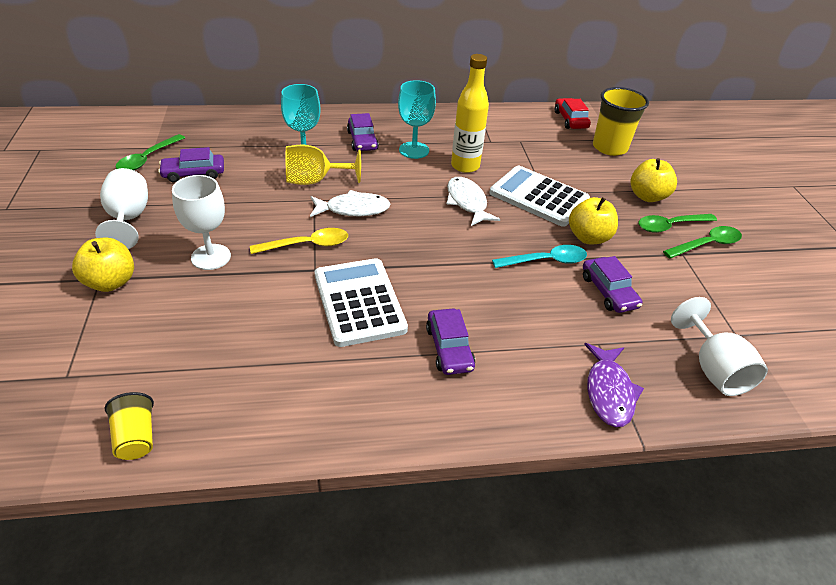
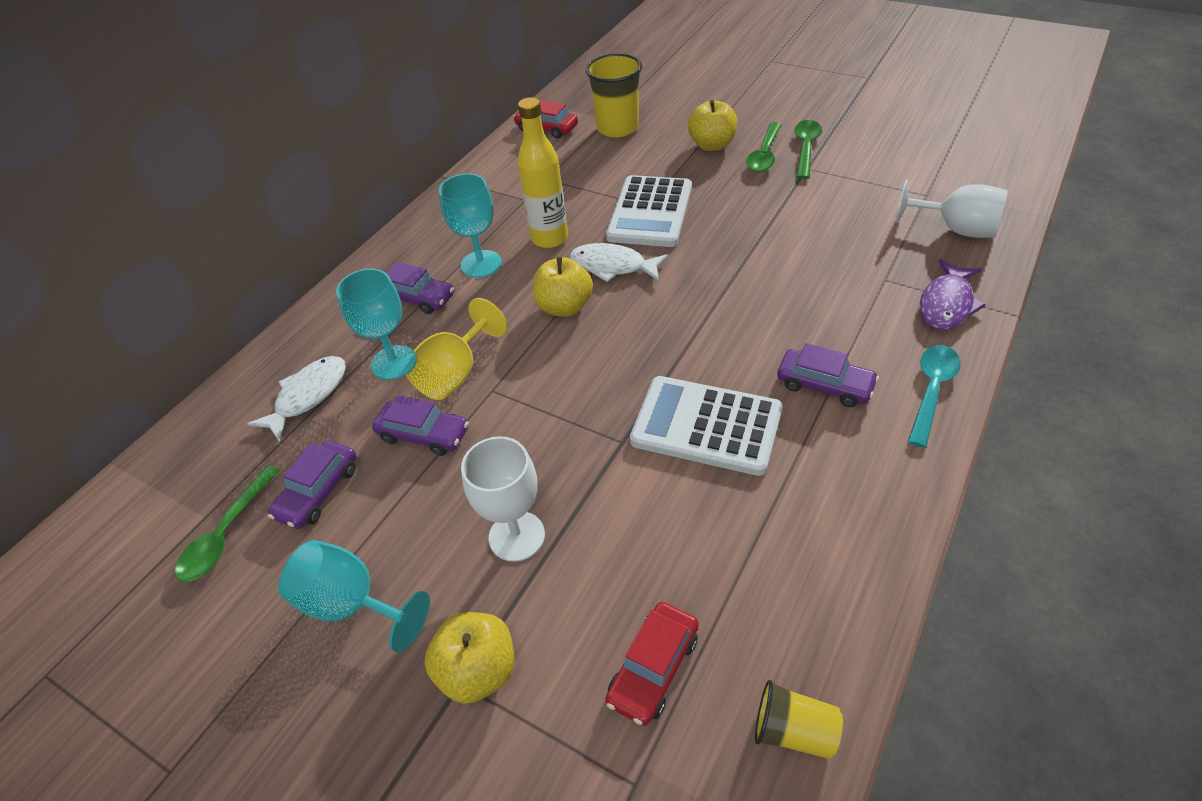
camera: 45 degrees left, 5 degrees up
(128, 219) = (352, 604): white goblet -> turquoise goblet
(148, 159) = (227, 533): green spoon -> green spoon turned 45 degrees clockwise
(149, 353) = (653, 668): none -> red car
(307, 245) = (572, 431): yellow spoon -> none
(353, 209) = (542, 362): white fish -> white fish (308, 396)
(539, 197) = (650, 212): white calculator -> white calculator turned 60 degrees counterclockwise
(545, 261) = (750, 256): turquoise spoon -> turquoise spoon (931, 391)
(588, 237) = (739, 212): yellow apple -> yellow apple (564, 307)
(608, 291) = (822, 238): purple car -> purple car (424, 434)
(609, 392) = (946, 304): purple fish -> purple fish turned 75 degrees clockwise

